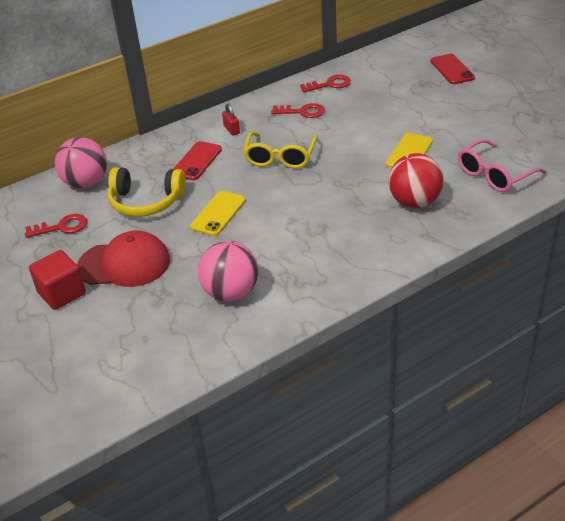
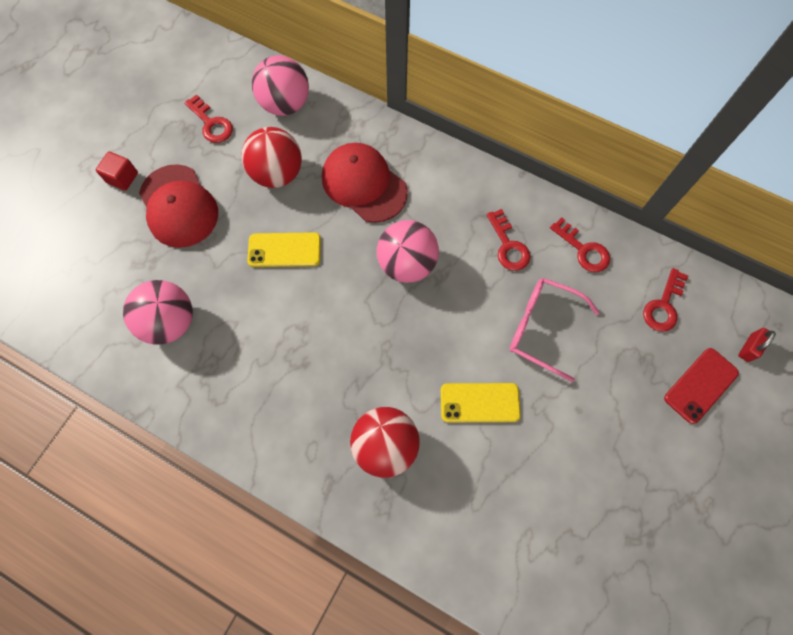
camera: 60 degrees right, 30 degrees up
(62, 293) = (122, 178): red cube -> red cube, size x0.67
(146, 202) = (277, 173): yellow headphones -> red ball
(197, 161) = (364, 184): red phone -> red cap
(231, 129) = (437, 189): red padlock -> red padlock (749, 348)
(280, 157) = (407, 264): yellow glasses -> pink ball
(391, 67) = (663, 305): none -> red key
(494, 175) = (479, 523): pink glasses -> pink glasses (541, 328)

